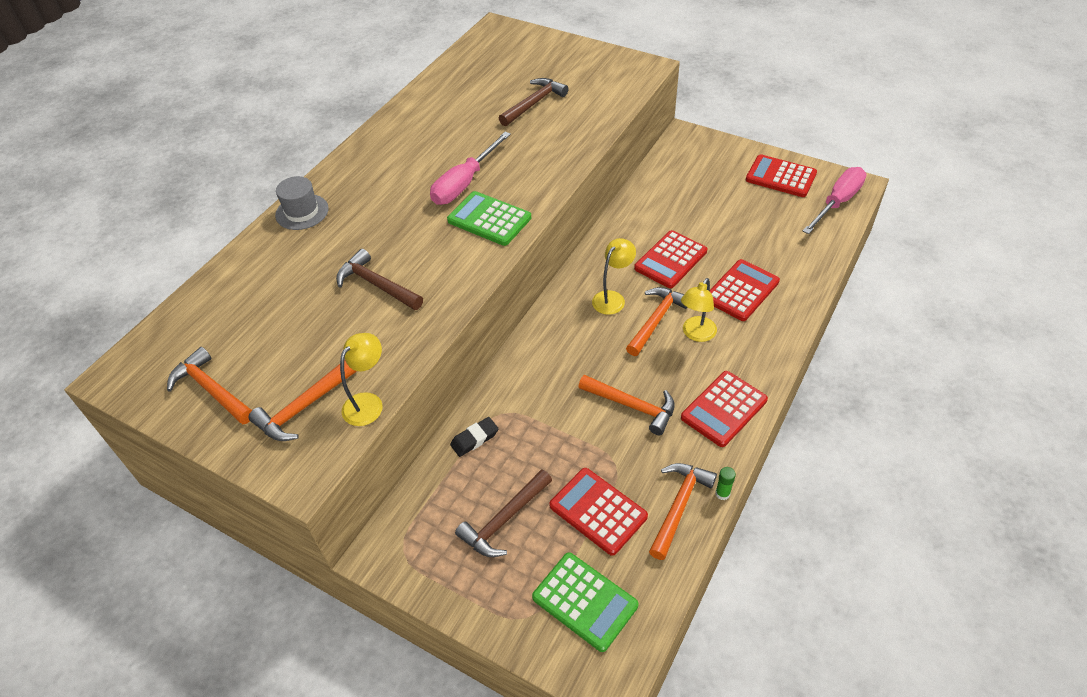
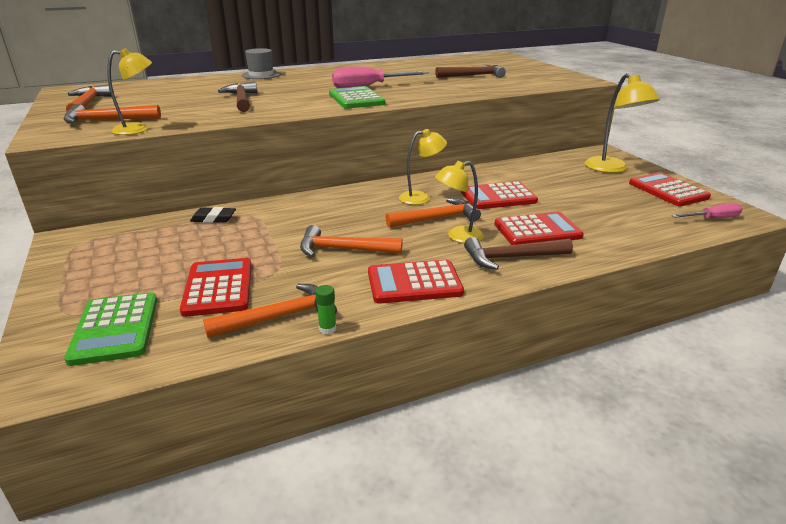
camera: 35 degrees right, 20 degrees down
(504, 520) = (155, 260): brown hammer -> brown hammer (511, 258)
(632, 406) = (343, 249): orange hammer -> orange hammer turned 120 degrees clockwise
(715, 163) = (612, 169): none -> yellow lamp
(837, 202) = (712, 219): pink screwdriver -> pink screwdriver, size x0.60

